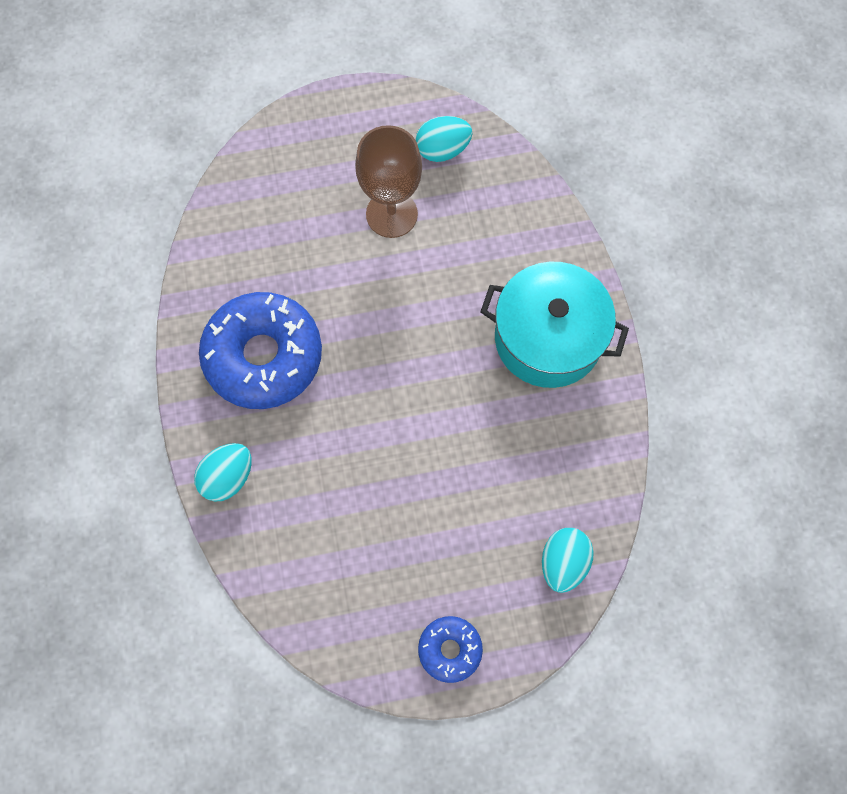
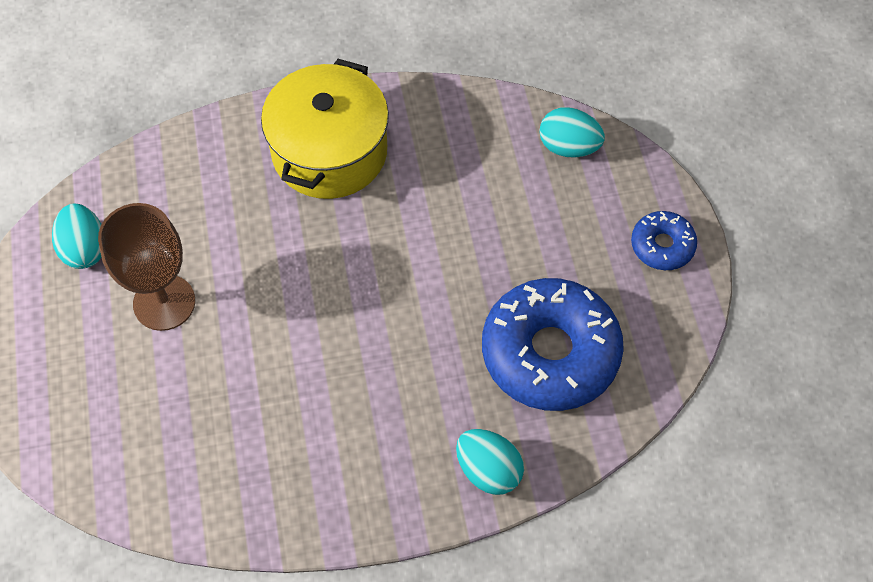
camera: 90 degrees left, 10 degrees down
(263, 356) = (339, 438): blue donut -> blue donut (550, 353)
(548, 338) = (329, 152): turquoise pot -> yellow pot

